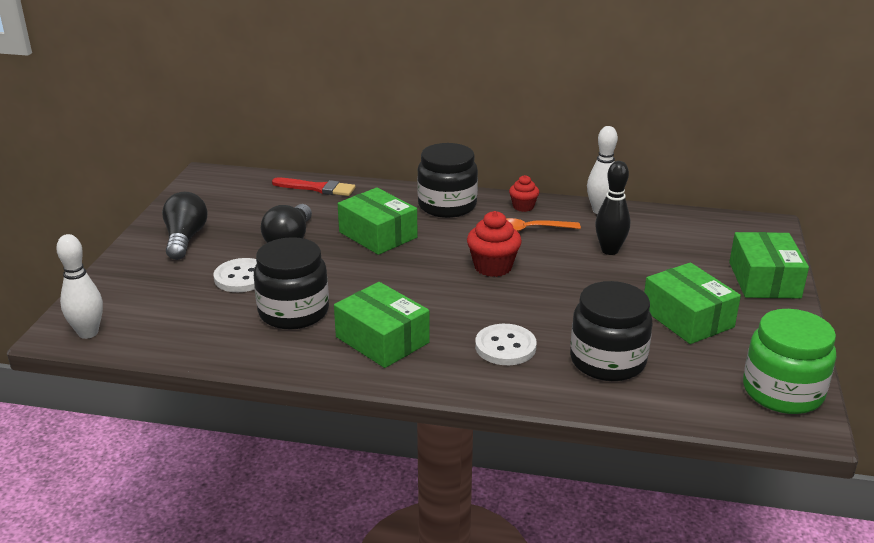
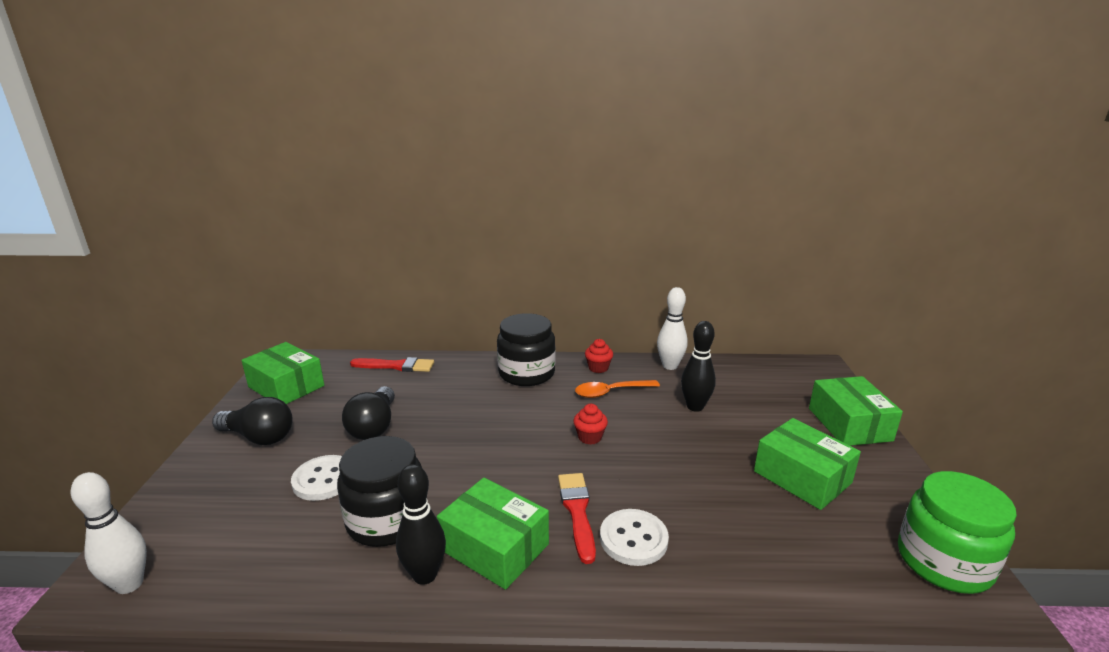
camera: 10 degrees left, 5 degrees down
(185, 239) = (259, 437): black light bulb -> black light bulb turned 120 degrees clockwise
(320, 352) = (425, 575): none -> black bowling pin
(378, 235) = (465, 411): green box -> green box (286, 386)
(462, 323) = (577, 512): none -> red brush
(493, 267) = (590, 437): red cupcake -> red cupcake, size x0.62
(607, 361) = (748, 544): black jar -> none

